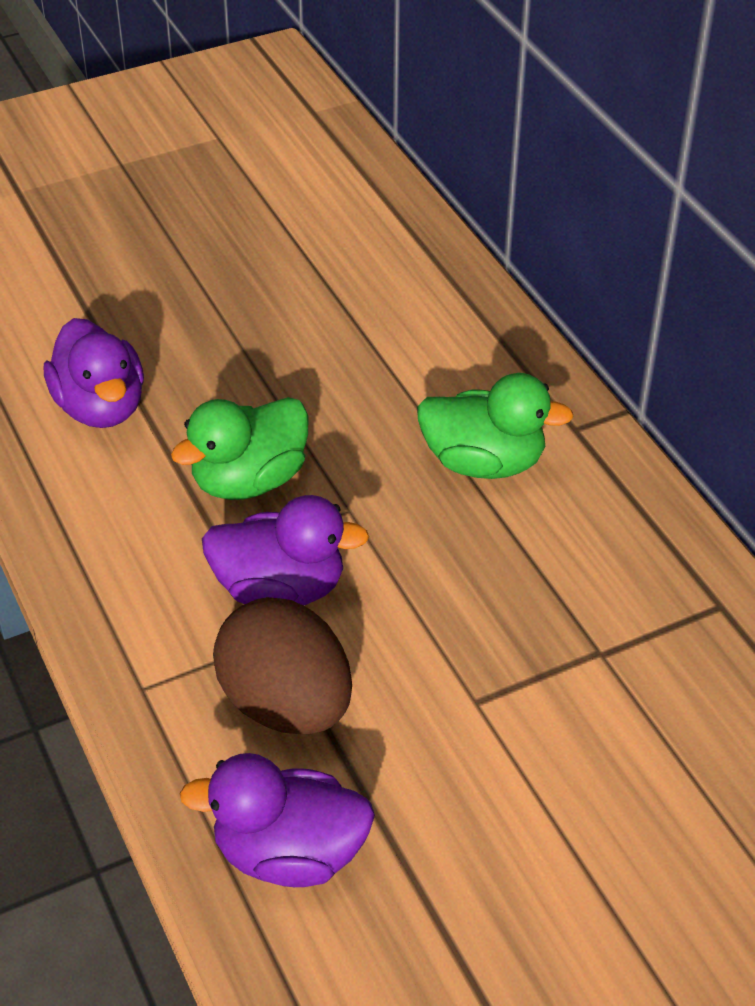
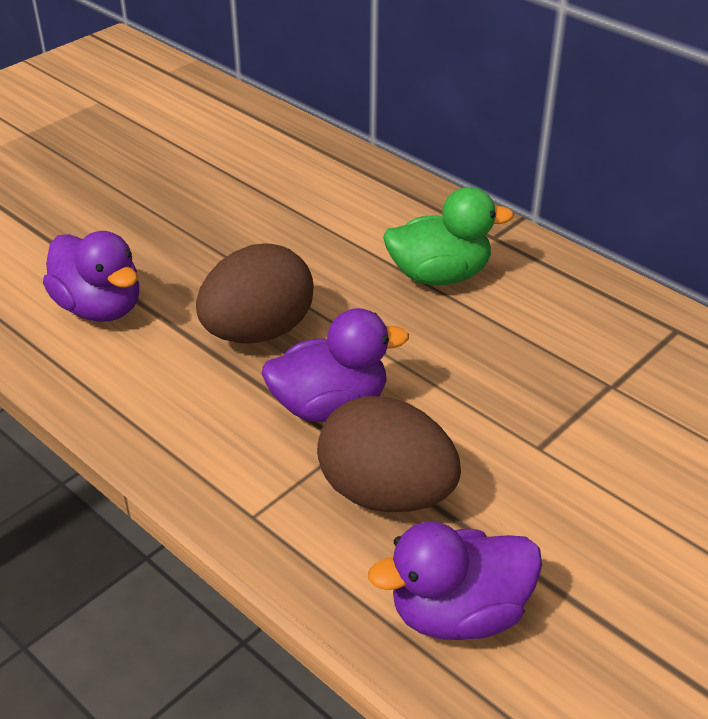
camera: 20 degrees left, 5 degrees down
(249, 480) = (258, 332): green duck -> brown egg

